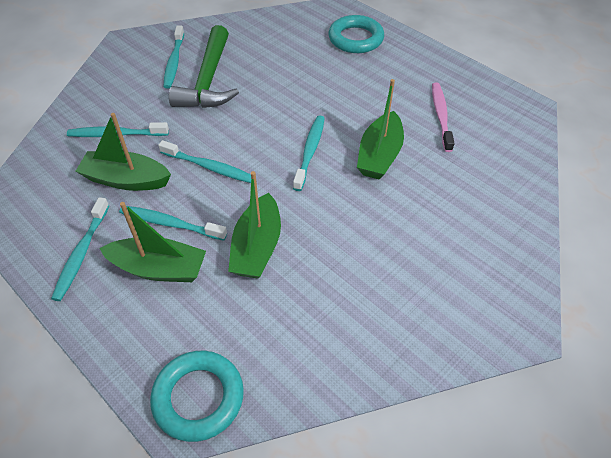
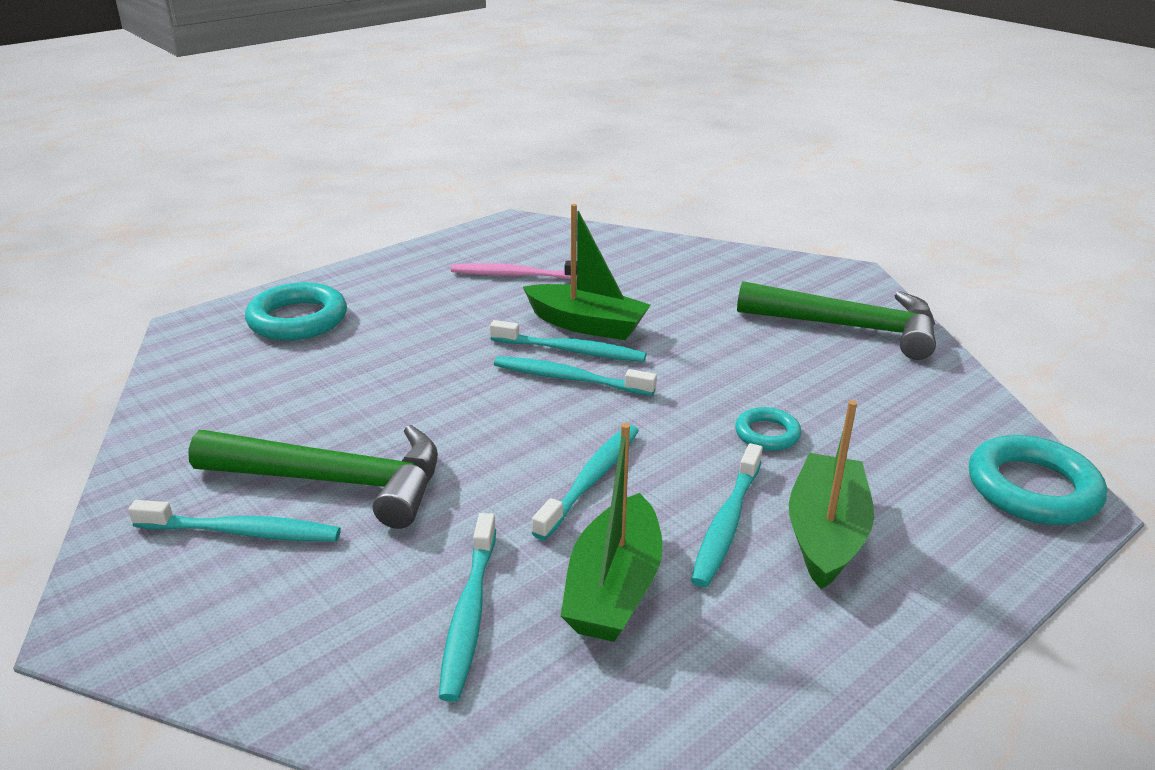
camera: 85 degrees left, 20 degrees down
(81, 253) = (809, 638): turquoise toothbrush -> turquoise toothbrush (571, 351)
(257, 247) = (767, 434): green boat -> turquoise ring
(415, 312) = (849, 327): none -> green hammer

